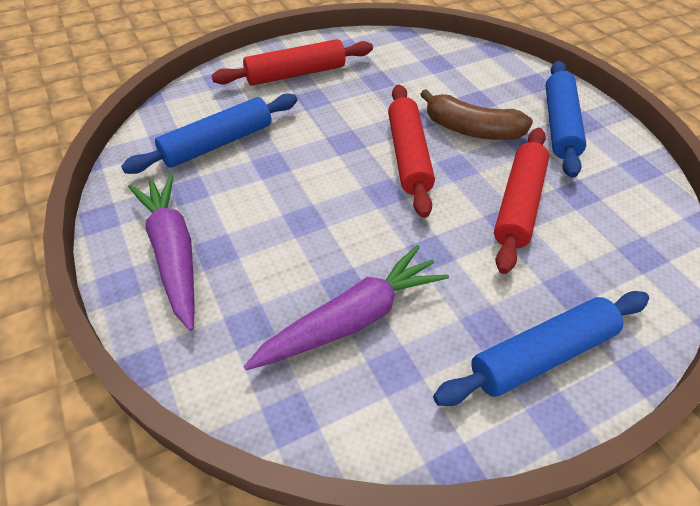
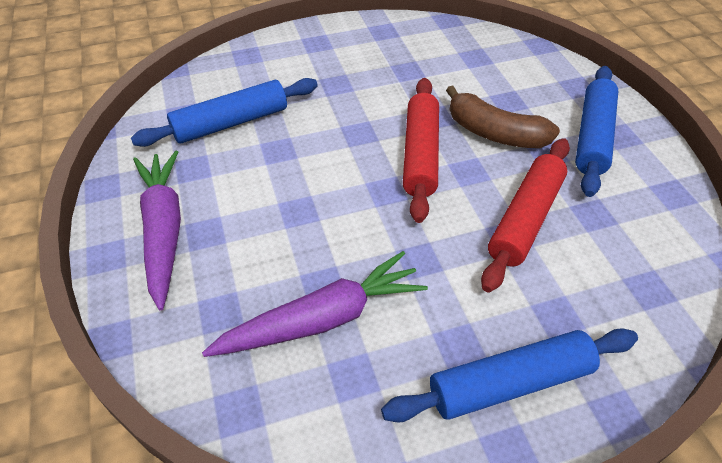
camera: 10 degrees right, 0 degrees up
(296, 74) = (325, 57): red rolling pin -> none

